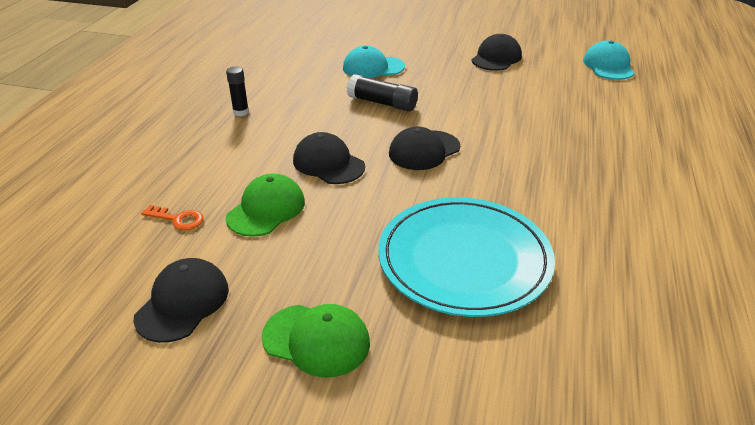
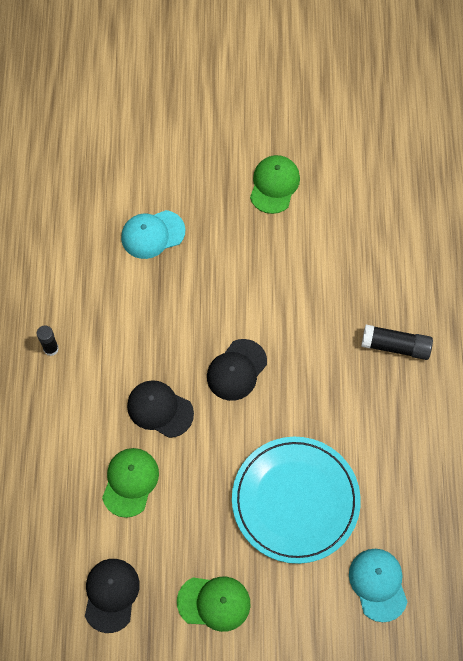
camera: 15 degrees left, 30 degrees up
(178, 219) = (65, 511): orange key -> none
(382, 103) = (180, 301): black glue stick -> black glue stick (395, 346)
(496, 58) = (274, 185): black cap -> green cap
(608, 66) = (388, 176): turquoise cap -> turquoise cap (378, 584)

